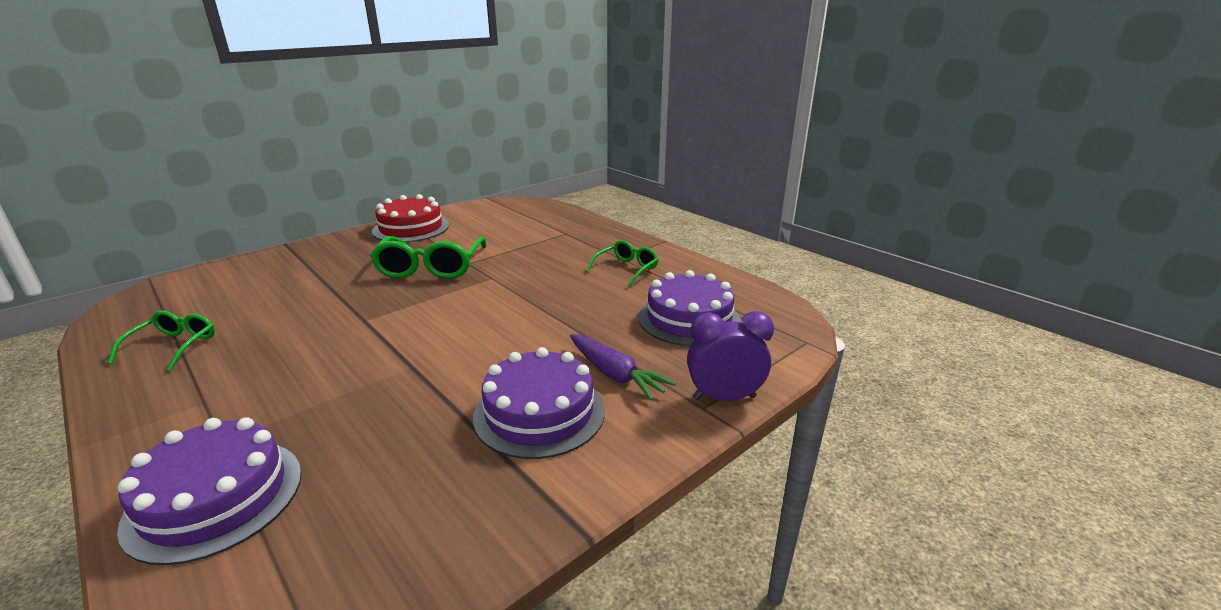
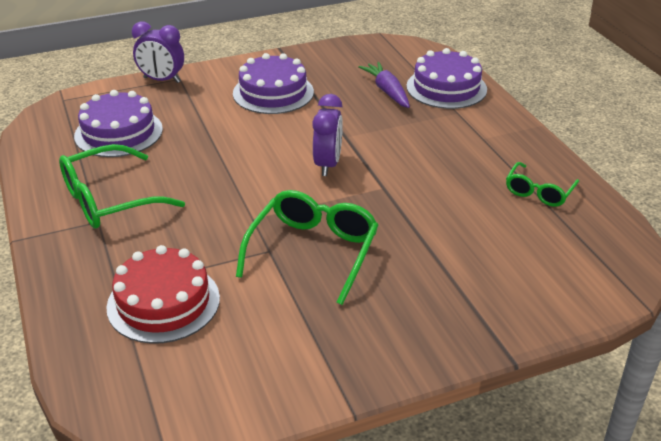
camera: 160 degrees left, 10 degrees up
(411, 228) = (327, 361): red cake -> red cake (163, 302)
(430, 330) = (327, 164): none -> purple clock
(615, 375) = (212, 104): purple carrot -> purple carrot (387, 91)
(626, 269) = (109, 200): green glasses -> green glasses, size x1.70

